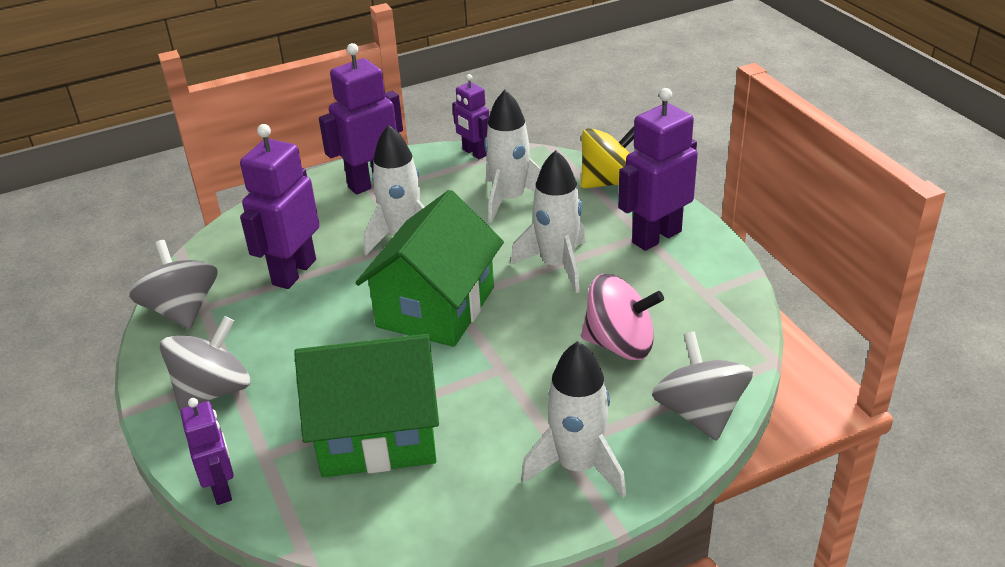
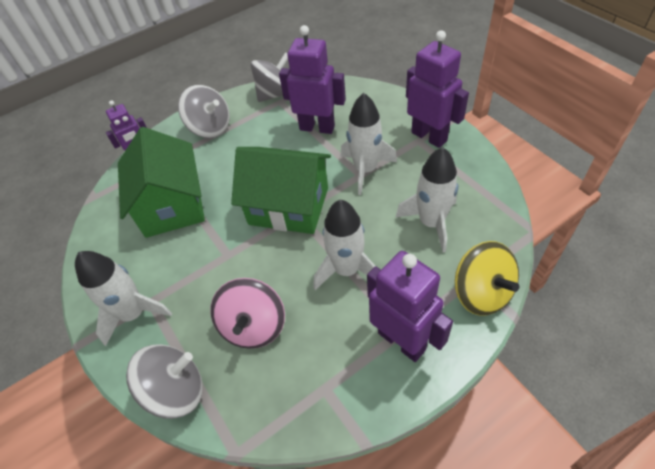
camera: 85 degrees right, 15 degrees up
(474, 153) = (494, 186): purple robot -> none

